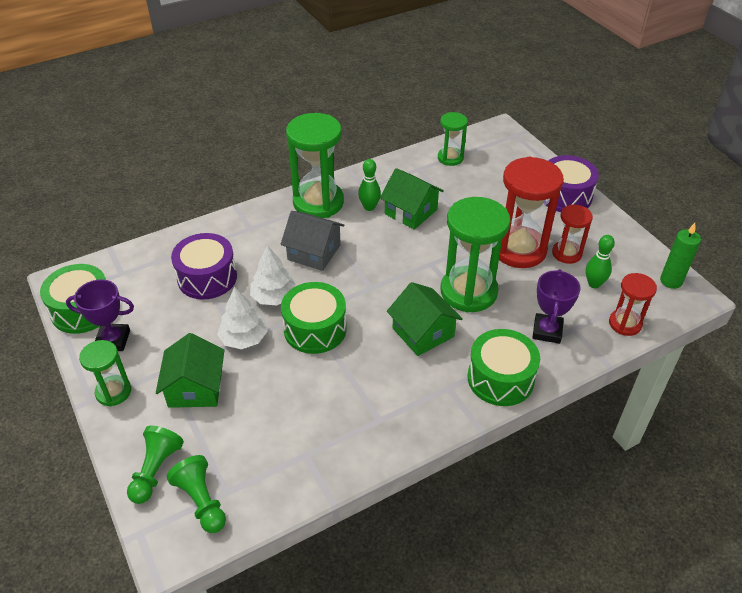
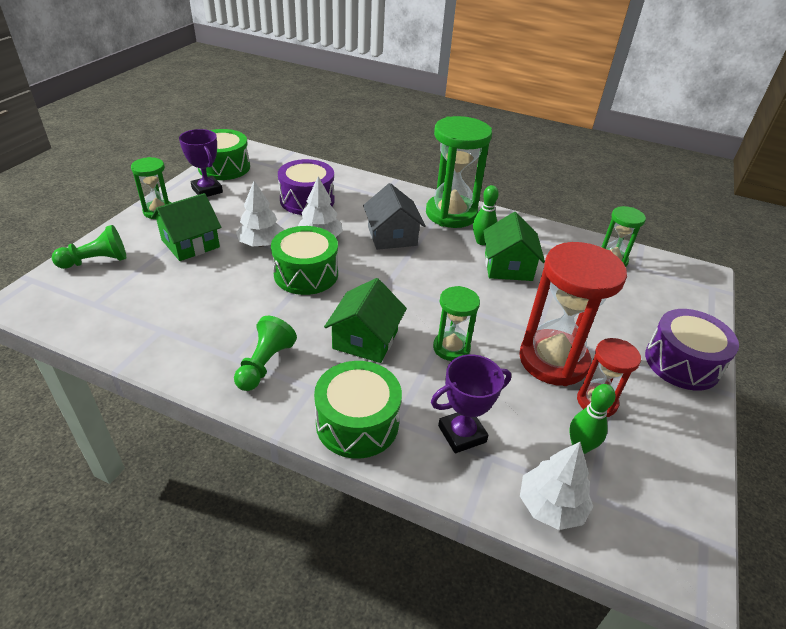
camera: 50 degrees right, 5 degrees down
(201, 501) = (78, 296): green pawn -> green pawn (265, 364)
(468, 291) = (451, 348): green hourglass -> green hourglass, size x0.55
(625, 324) = (551, 506): red hourglass -> white tree
(671, 281) = (680, 528): green candle -> none

